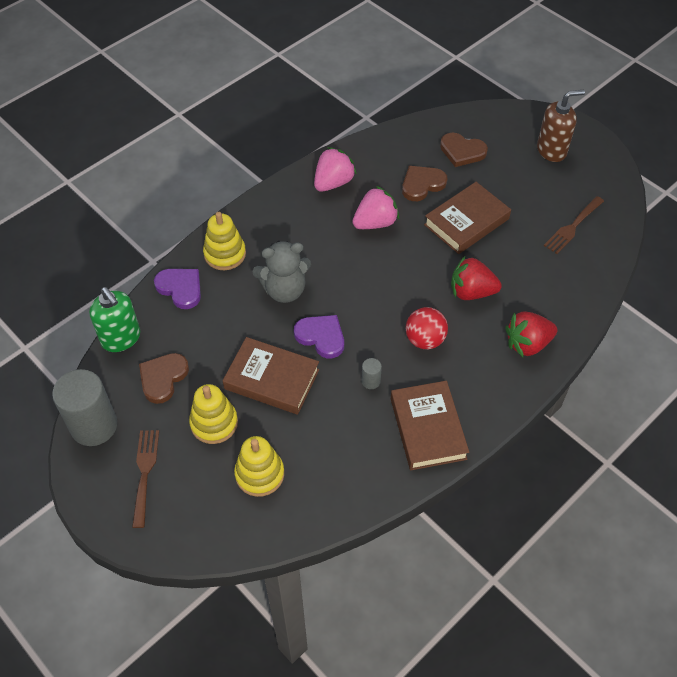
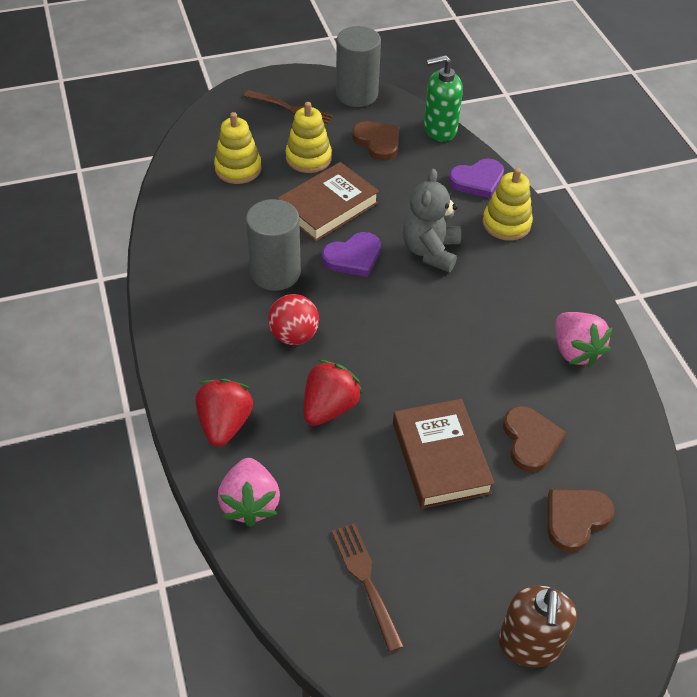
camera: 115 degrees right, 5 degrees down
(371, 381) = (275, 273): grey cylinder -> grey cylinder, size x2.37
(375, 222) = (487, 364): pink strawberry -> pink strawberry (250, 503)
(428, 428) = (193, 292): brown book -> none

